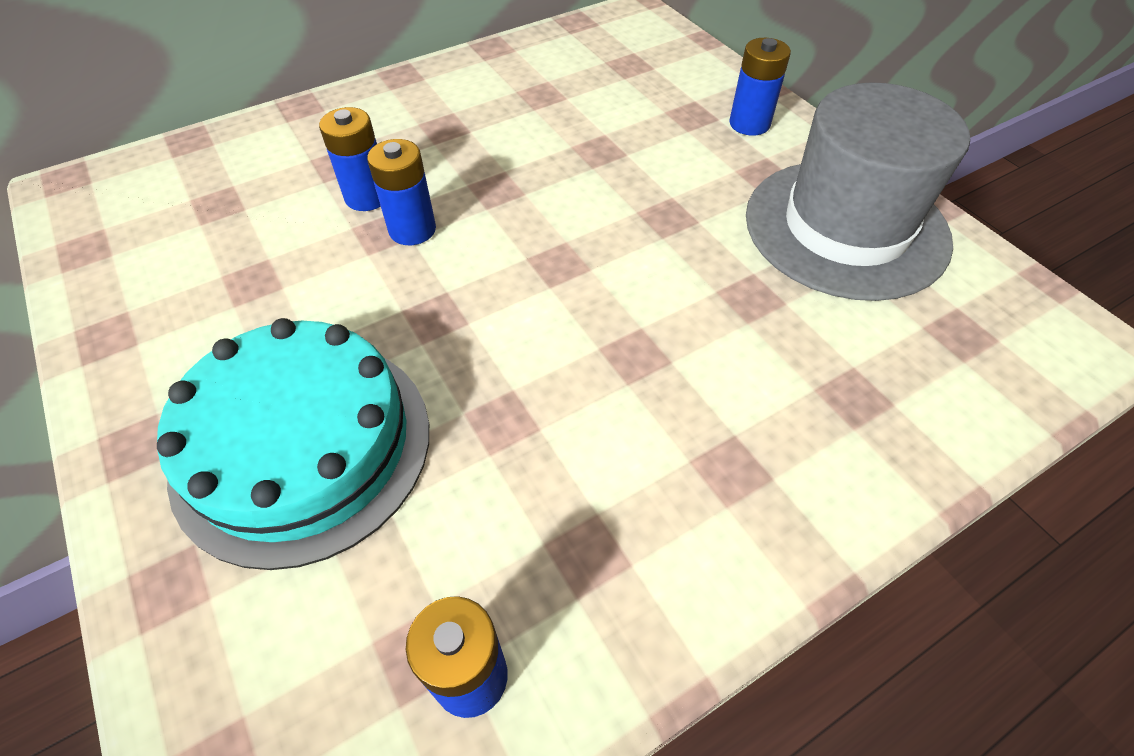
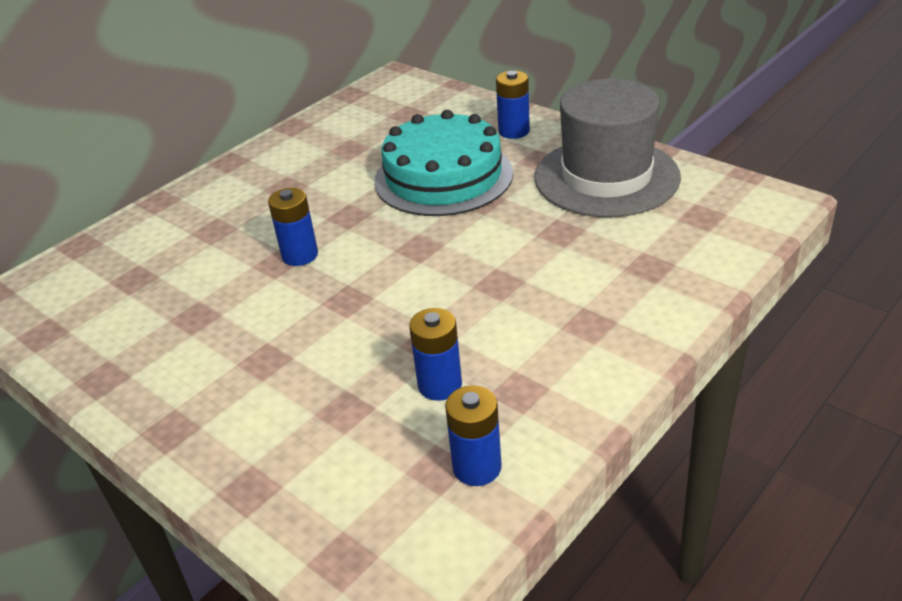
camera: 15 degrees left, 15 degrees down
(302, 446) = (296, 394): turquoise cake -> turquoise cake (443, 176)
(367, 197) = (252, 244): blue battery -> blue battery (440, 385)

